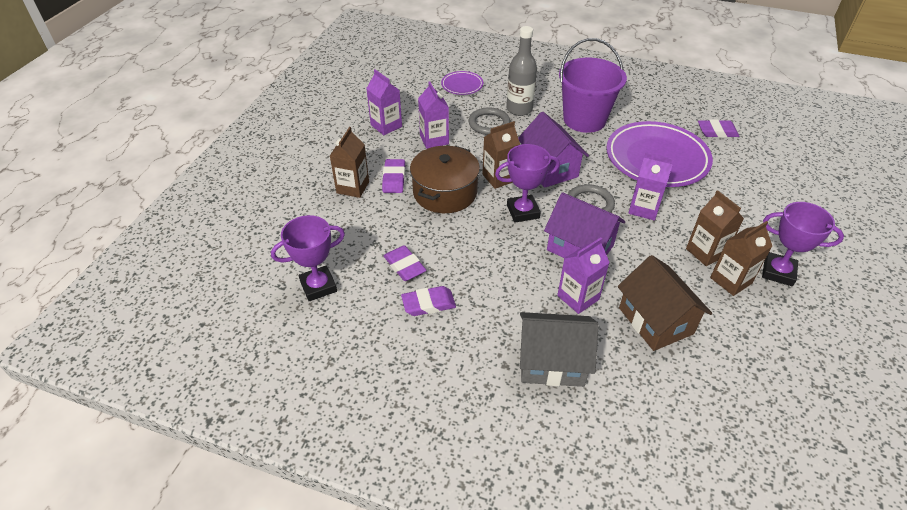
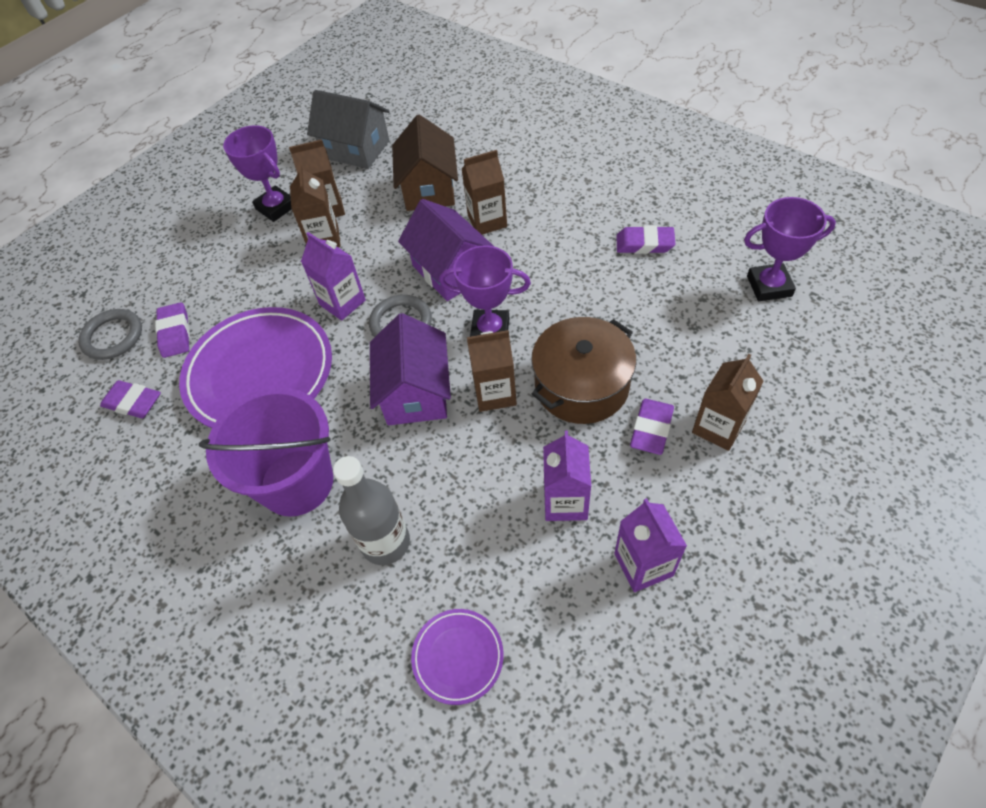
camera: 155 degrees left, 10 degrees up
(404, 266) = (662, 290): purple eraser -> purple eraser (175, 333)
(489, 124) = (457, 517): grey ring -> grey ring (113, 337)
(552, 362) = (544, 175): grey house -> grey house (356, 149)
(578, 297) = (487, 221): purple carton -> brown carton

